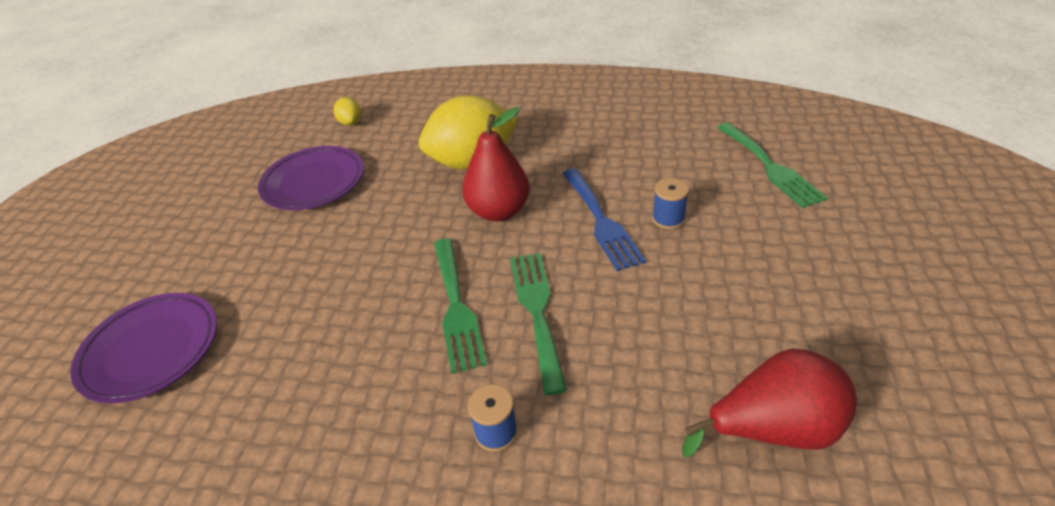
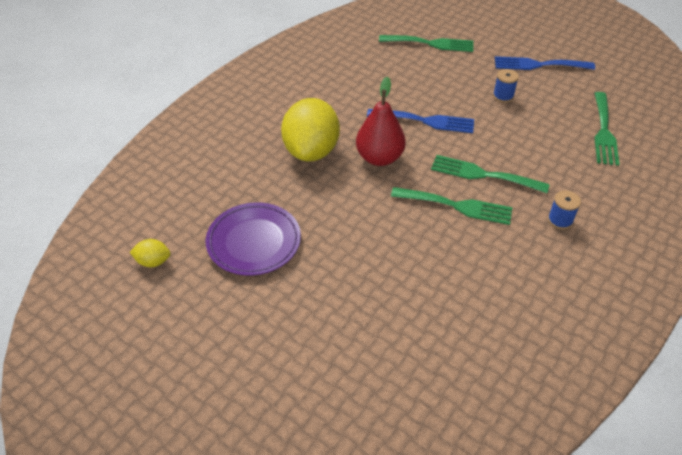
camera: 65 degrees left, 5 degrees up
(151, 350) = (391, 376): purple plate -> none
(351, 122) = (181, 199): yellow lemon -> yellow lemon (153, 262)
(668, 219) = (444, 97): blue spool -> blue spool (503, 96)
(773, 428) = (604, 132): red pear -> green fork
(861, 285) = (538, 65): none -> blue fork

